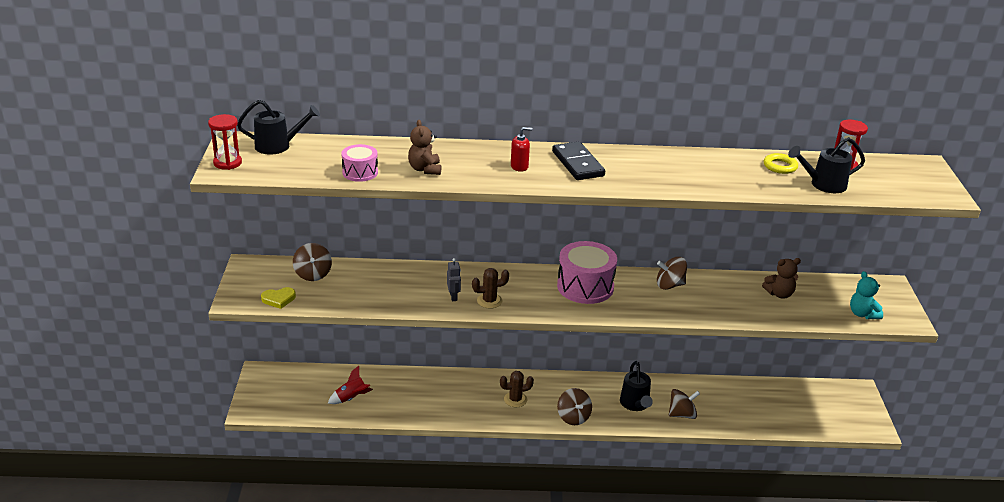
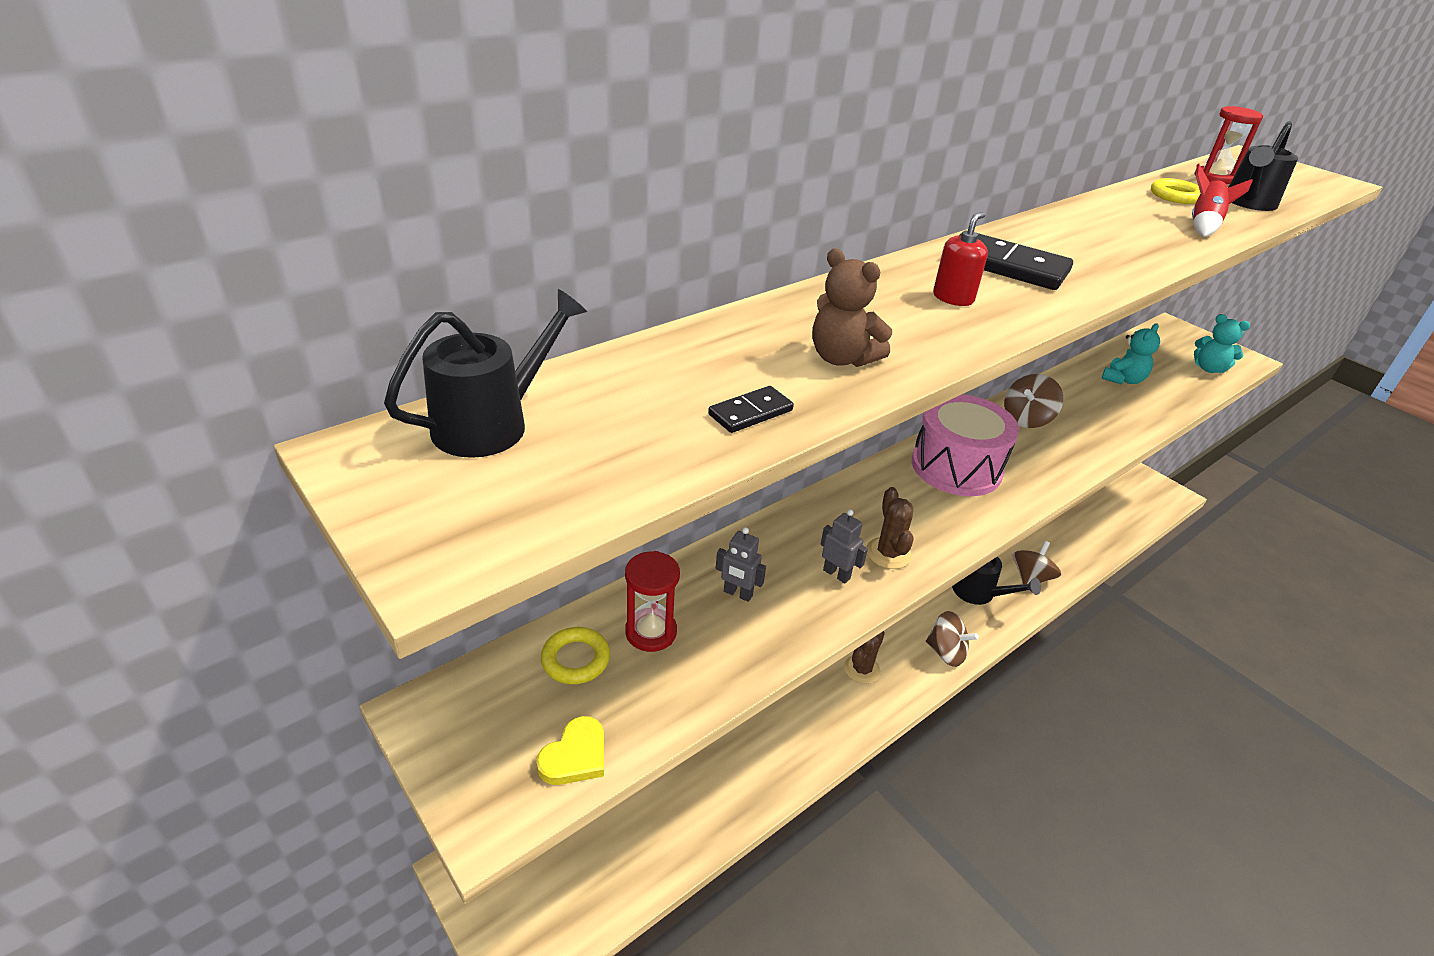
camera: 40 degrees left, 5 degrees up
(227, 163) = (427, 521): red hourglass -> red hourglass (651, 632)
(313, 274) = (575, 659): brown spinning top -> yellow ring
(351, 398) = (661, 815): red rocket -> red rocket (1203, 225)
(360, 172) = (750, 412): pink drum -> black domino
(401, 283) = (738, 594): none -> grey robot
(489, 301) = (888, 553): brown cactus -> brown cactus turned 45 degrees counterclockwise
(779, 294) = (1123, 380): brown teddy bear -> turquoise teddy bear

